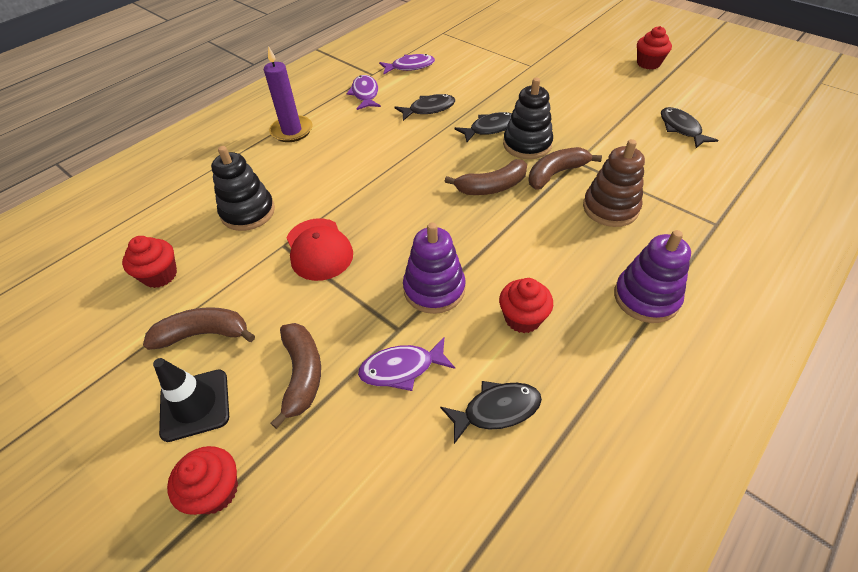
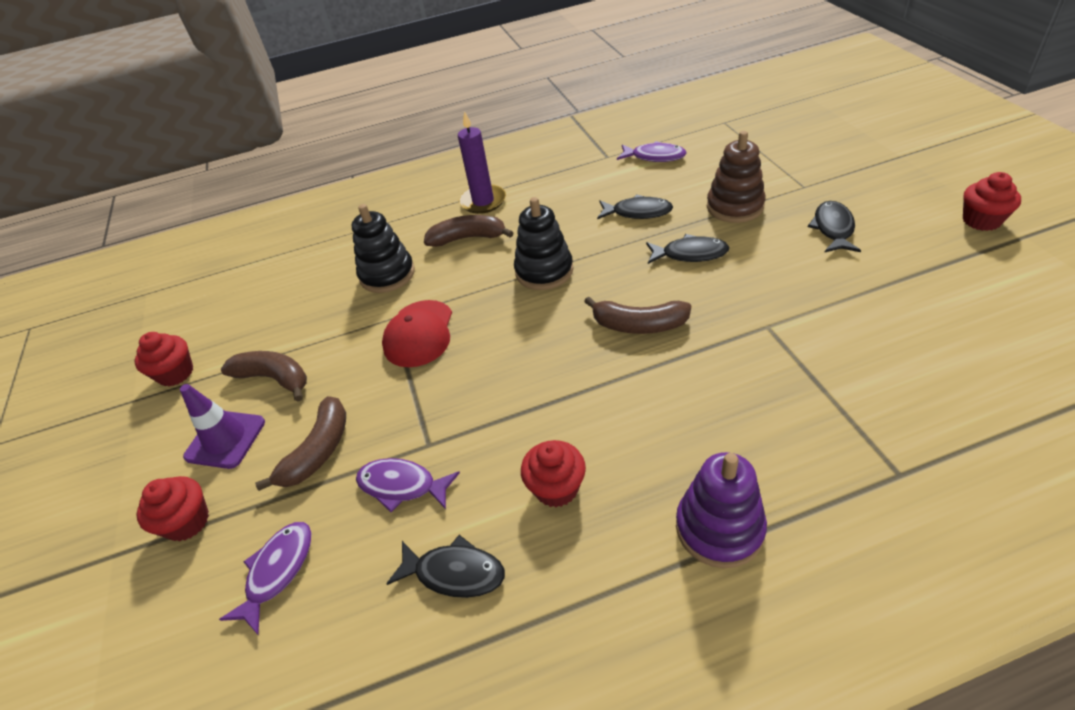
camera: 35 degrees right, 5 degrees down
(160, 275) = (281, 311): red cupcake -> red cupcake (176, 373)
(195, 405) = (225, 439): black traffic cone -> purple traffic cone
(365, 94) = (583, 178): purple fish -> purple fish (277, 571)
(434, 289) = (492, 417): purple stacking toy -> none
(527, 144) = (720, 286): black stacking toy -> black stacking toy (544, 271)
(556, 173) = (728, 333): brown banana -> brown banana (468, 238)
(610, 208) = (764, 399): brown stacking toy -> brown stacking toy (735, 207)
(681, 129) = (956, 326): black fish -> black fish (833, 228)

